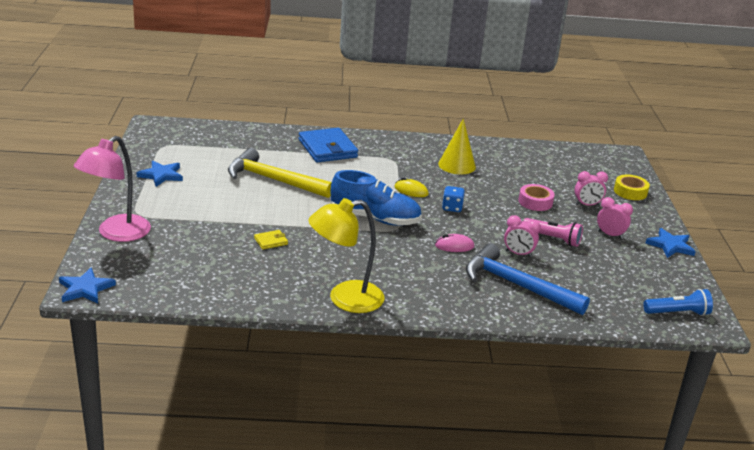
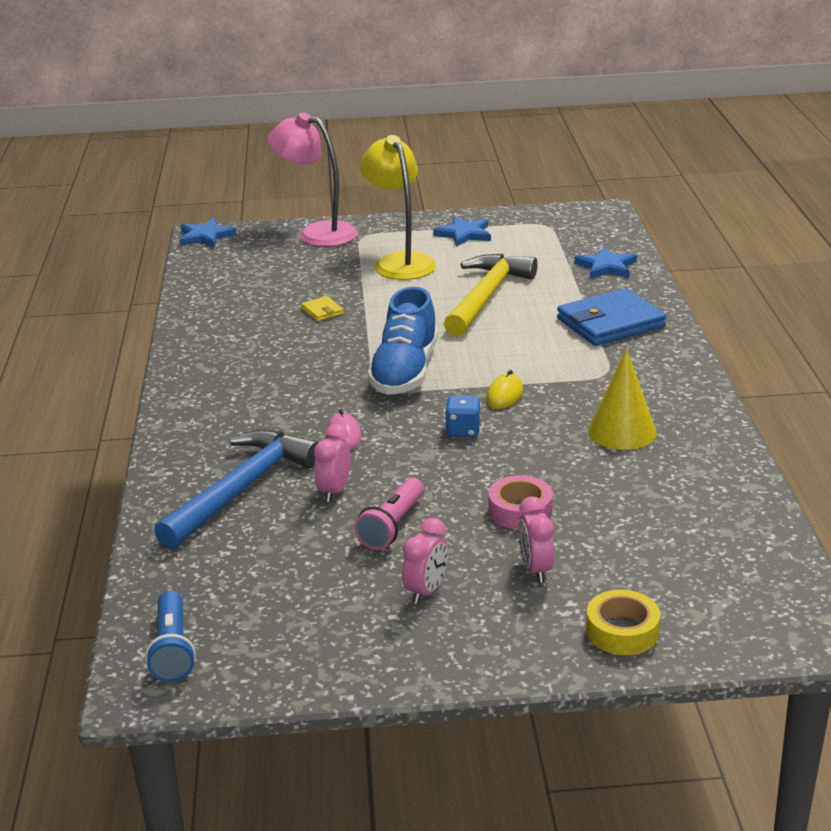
camera: 90 degrees right, 0 degrees up
(345, 299) = (196, 366): yellow lamp -> yellow lamp (400, 262)
(670, 245) = (407, 666): blue star -> blue star (606, 267)

